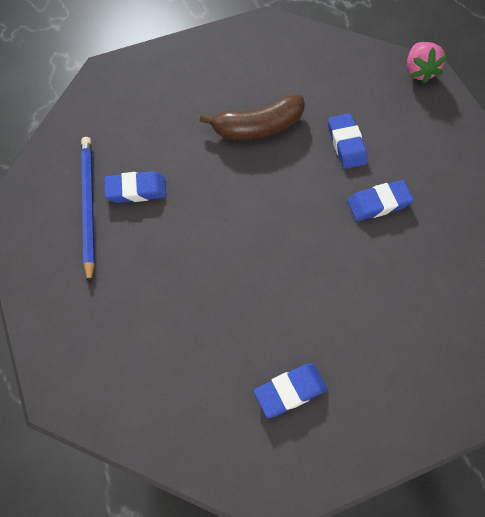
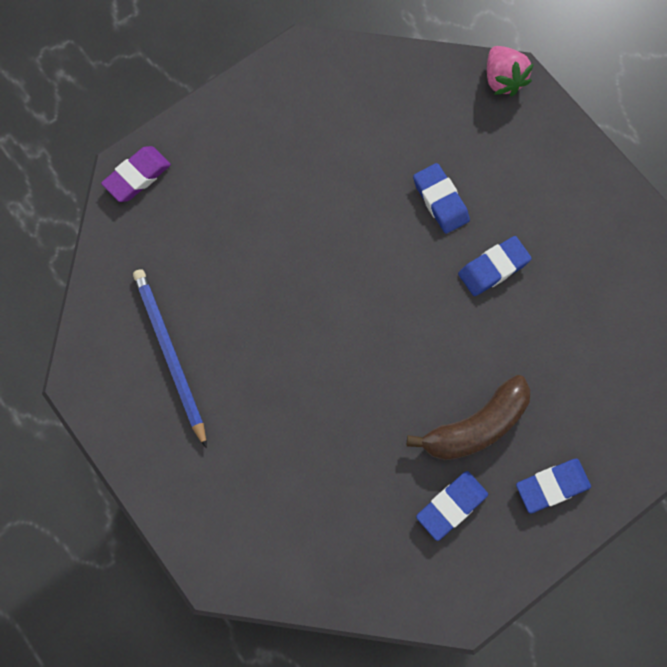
camera: 15 degrees left, 10 degrees up
(112, 77) = (137, 176): none -> purple eraser
(136, 190) = (217, 320): blue eraser -> blue eraser (552, 486)
(258, 127) = (333, 203): brown banana -> brown banana (475, 426)

